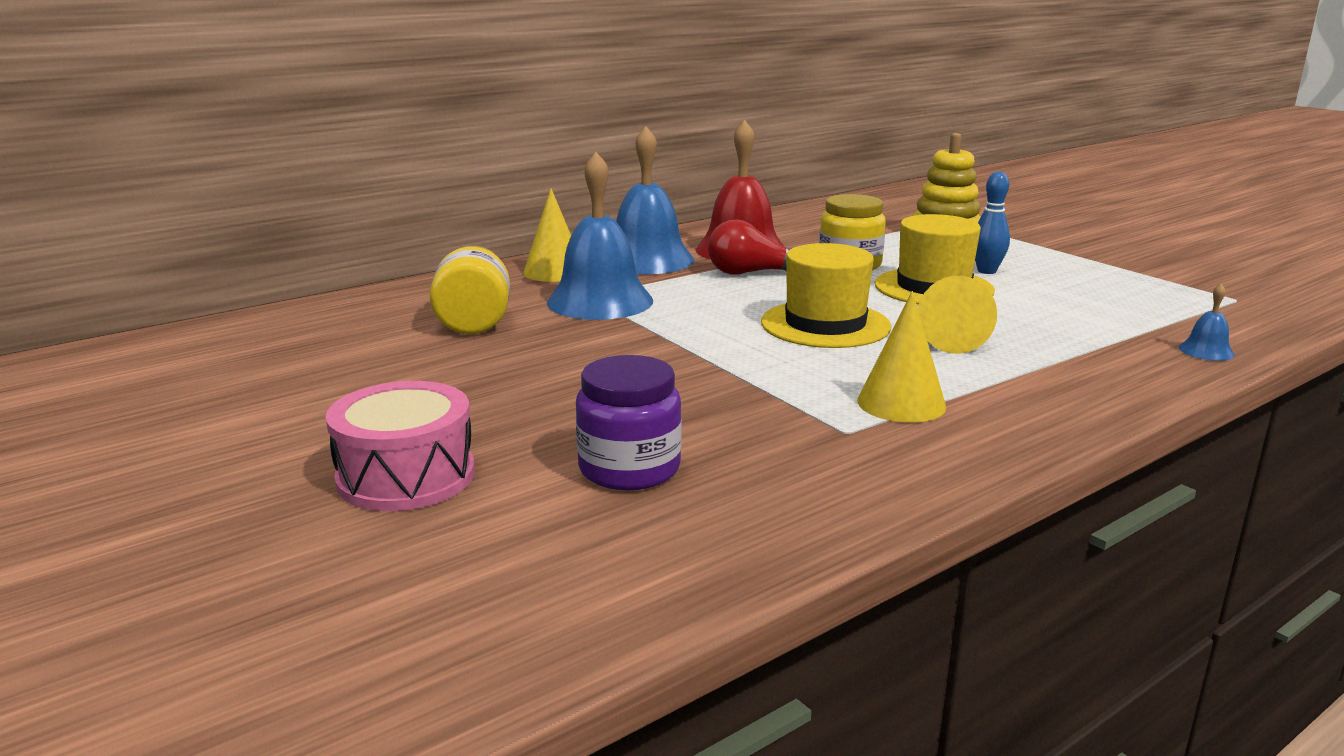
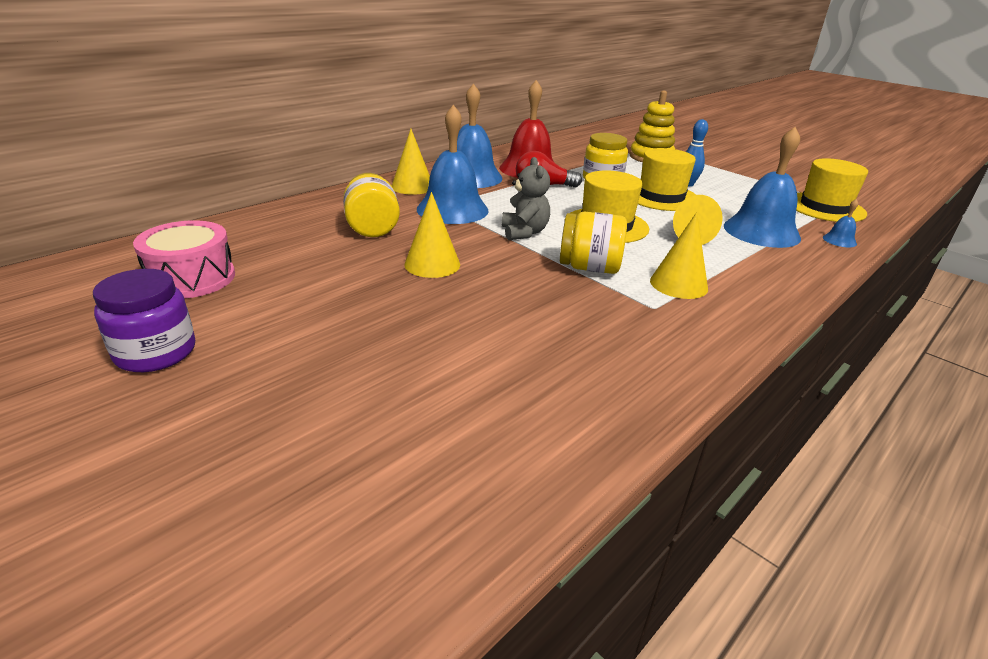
camera: 10 degrees left, 10 degrees up
(406, 476) = (372, 356): pink drum -> pink drum (191, 278)
(539, 369) = (432, 264): none -> yellow cone
(629, 469) = (525, 343): purple jar -> purple jar (156, 352)
(693, 332) = (524, 232): none -> grey teddy bear
(771, 379) = (589, 268): none -> yellow jar
(1077, 336) = (761, 231): none -> blue bell
(1206, 305) = (824, 207): none -> yellow hat

